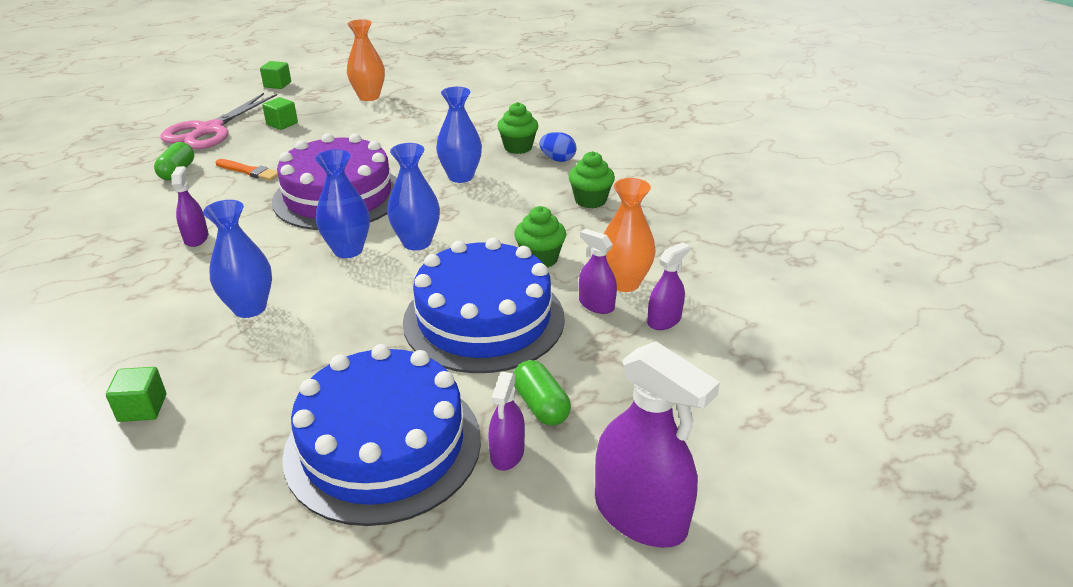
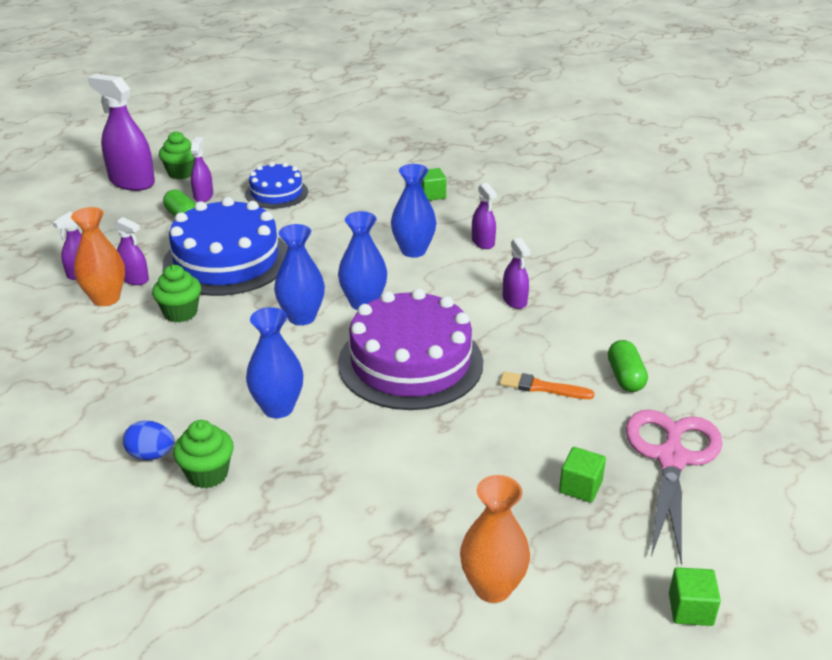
camera: 170 degrees right, 0 degrees up
(155, 311) = (483, 242): none -> purple spray bottle
(383, 445) = (276, 193): blue cake -> blue cake, size x0.56
(590, 200) = (119, 388): green cupcake -> green cupcake (181, 173)

